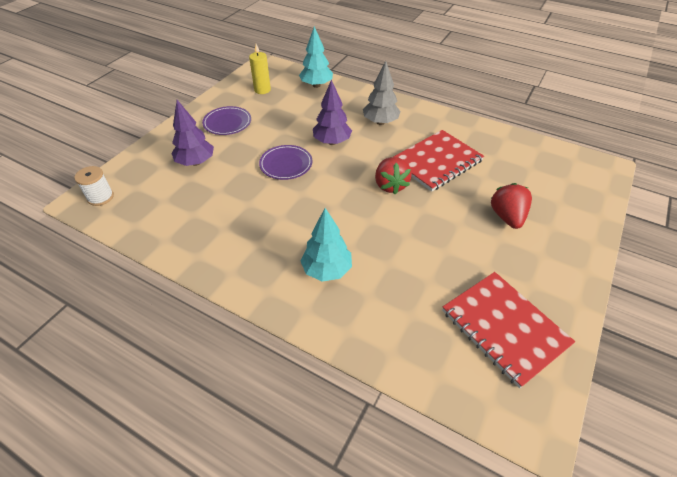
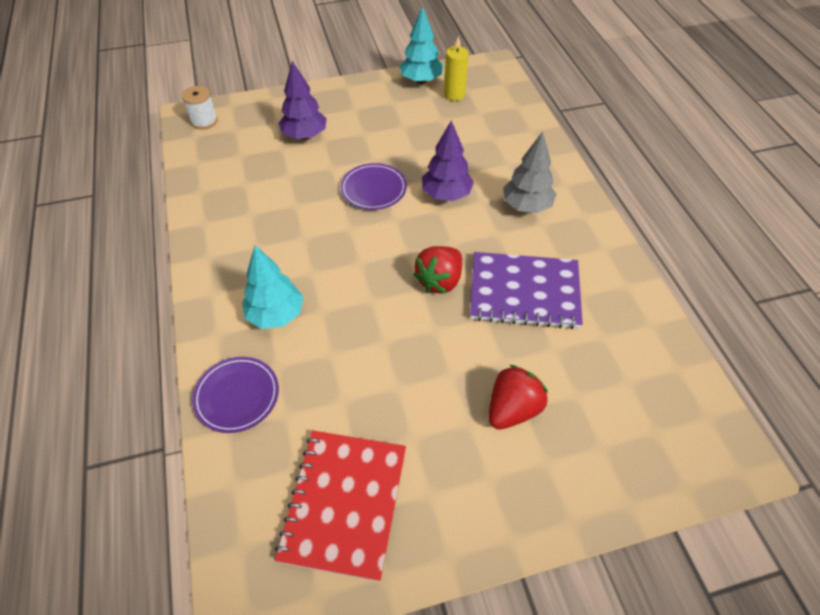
camera: 45 degrees right, 5 degrees up
(227, 123) = (378, 112): purple plate -> purple plate (237, 396)
(316, 85) = (516, 121): turquoise tree -> turquoise tree (421, 80)
(436, 162) = (524, 292): red notebook -> purple notebook

